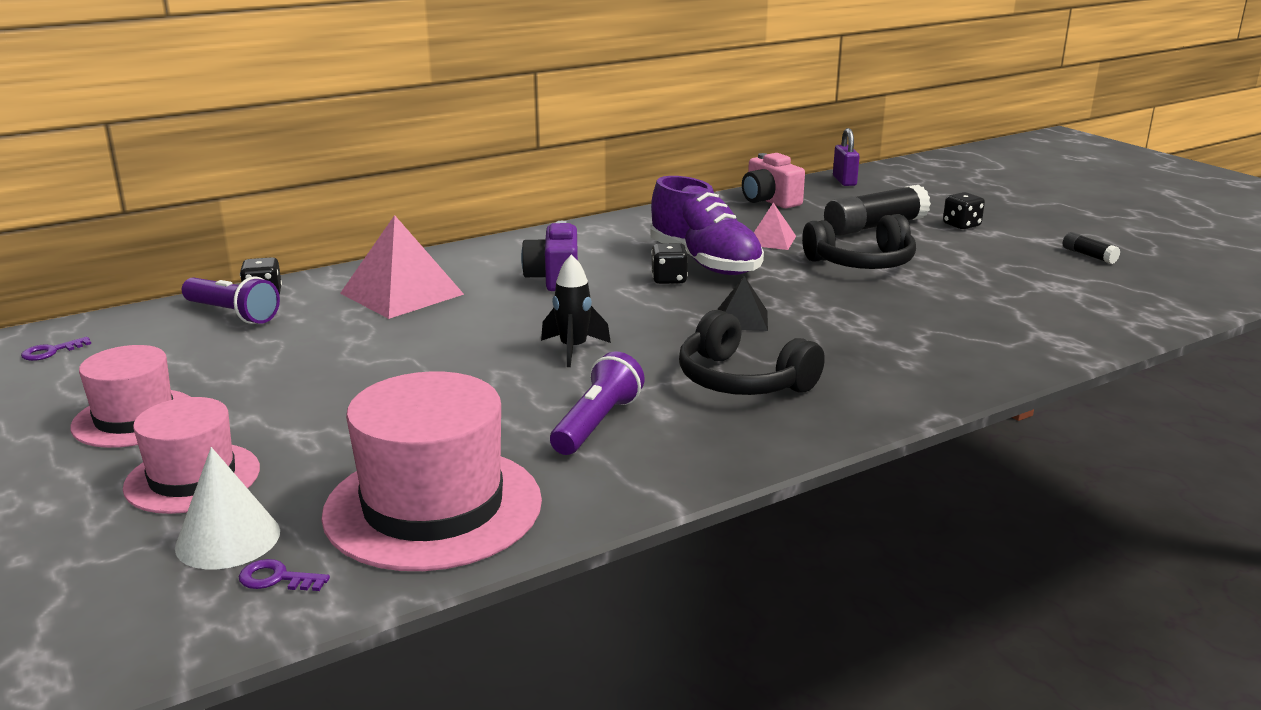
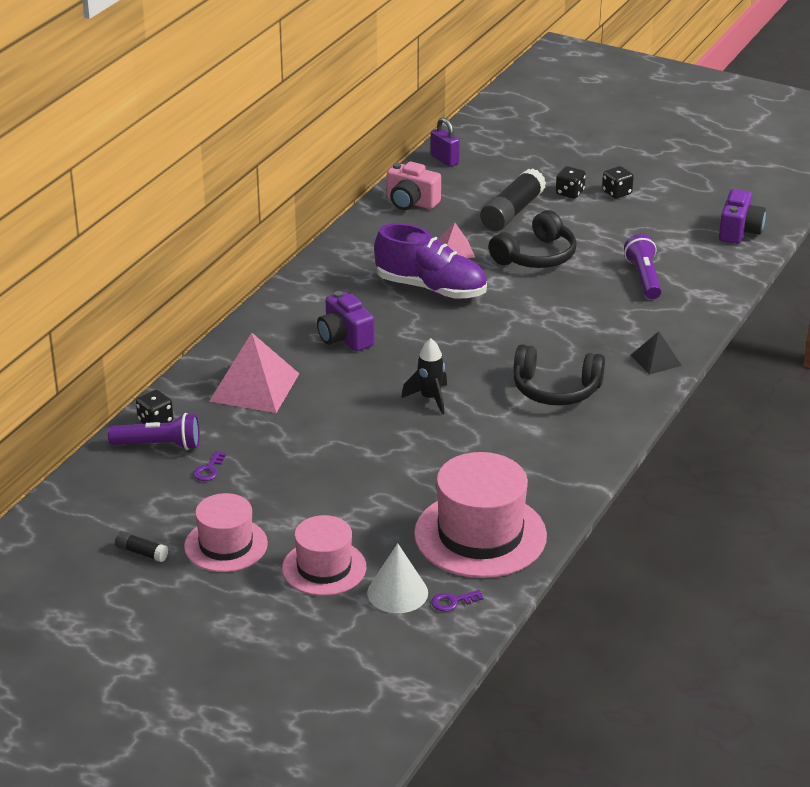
camera: 30 degrees left, 10 degrees up
(51, 351) = (81, 519): purple key -> purple key (209, 469)
(597, 424) = (506, 450): purple flashlight -> purple flashlight (644, 278)
(669, 279) = (424, 314): black dice -> black dice (617, 193)
(742, 319) = (508, 337): black pyramid -> black pyramid (656, 360)
(1089, 255) = (673, 204): black glue stick -> black glue stick (141, 553)
(1163, 294) = (739, 231): none -> purple camera

